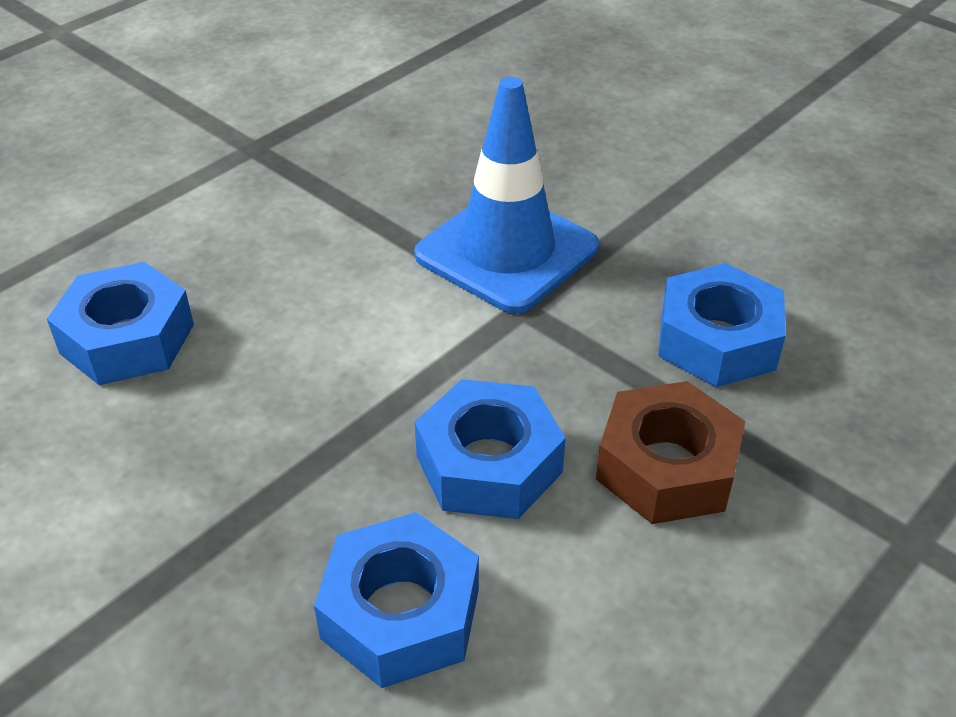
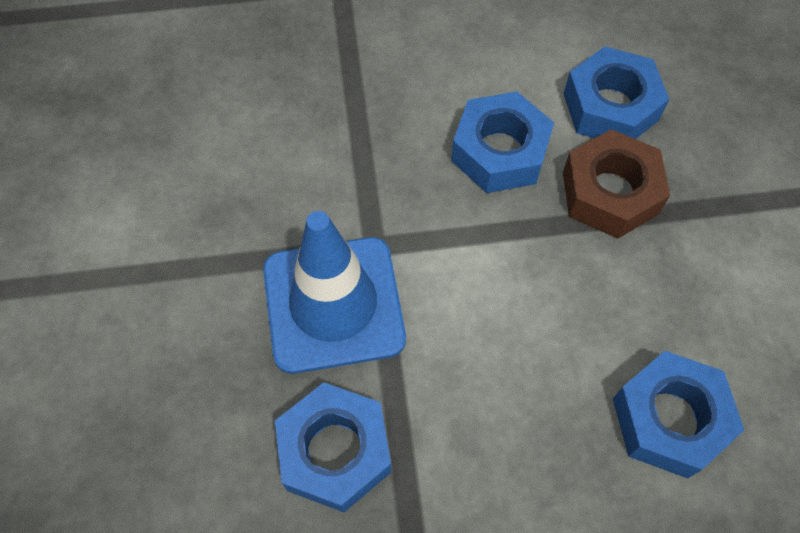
camera: 140 degrees left, 20 degrees up
(666, 467) = (408, 87): brown nut -> brown nut (610, 193)
(717, 340) = (288, 136): blue nut -> blue nut (335, 451)

